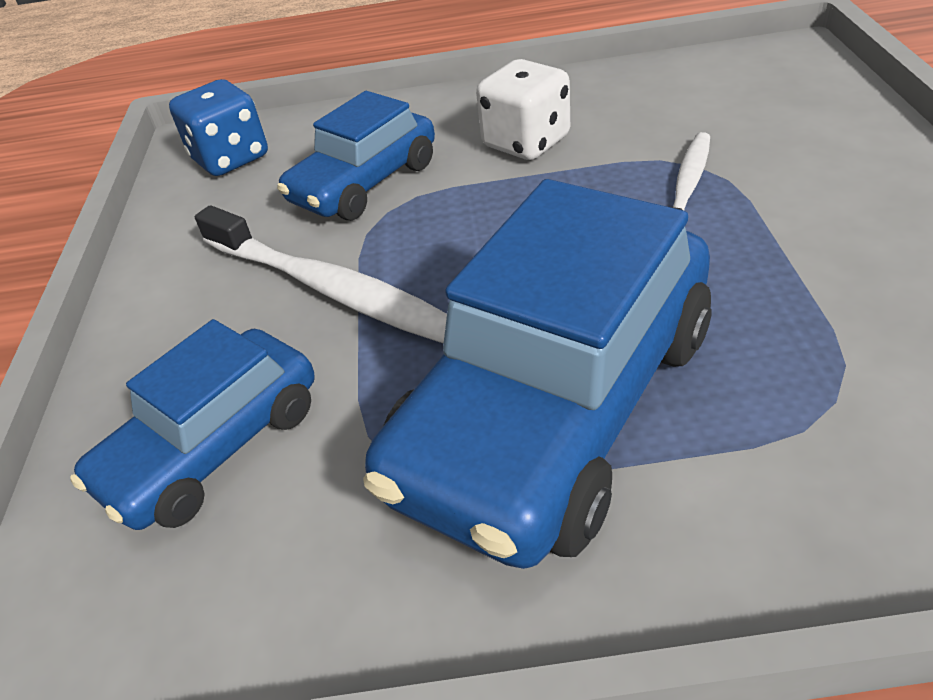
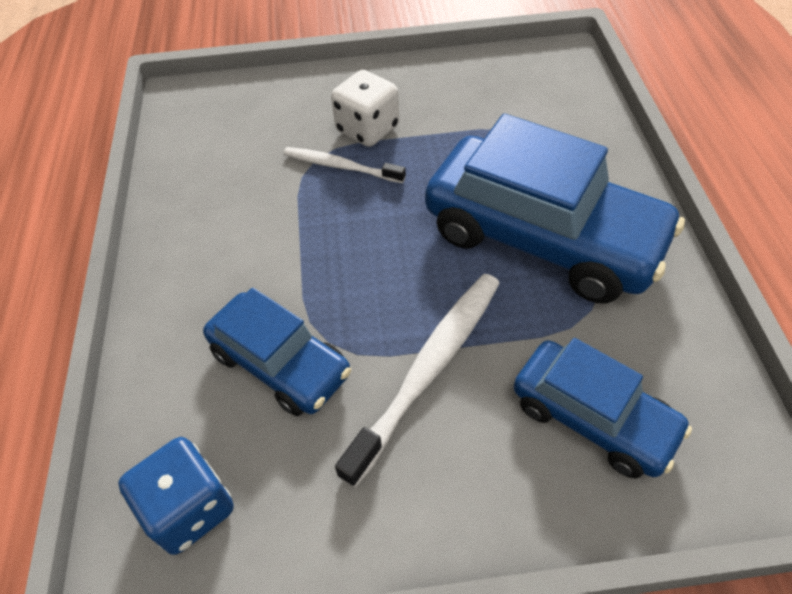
camera: 95 degrees left, 10 degrees up
(526, 142) = (252, 249): white dice -> white dice (367, 129)

